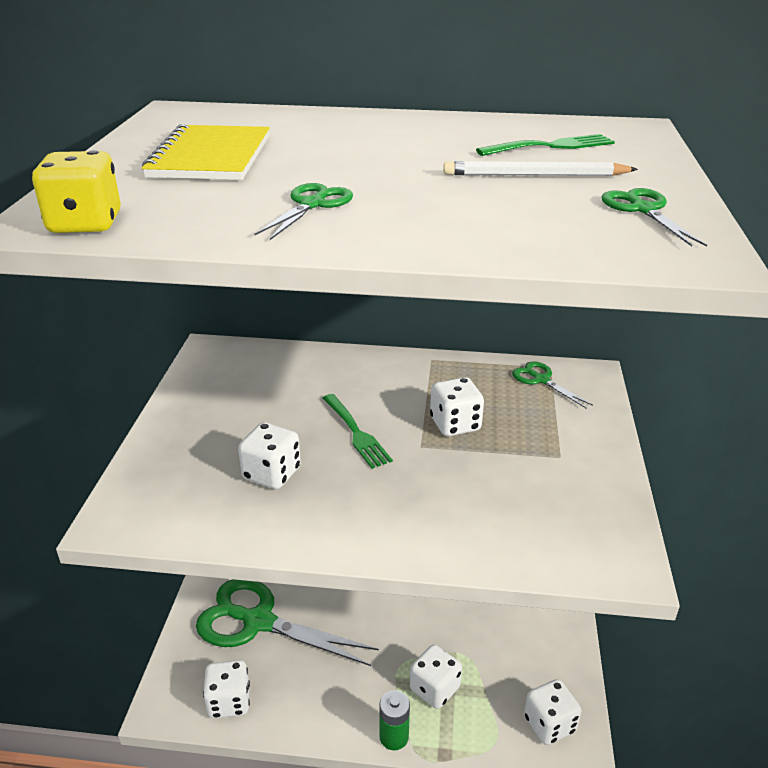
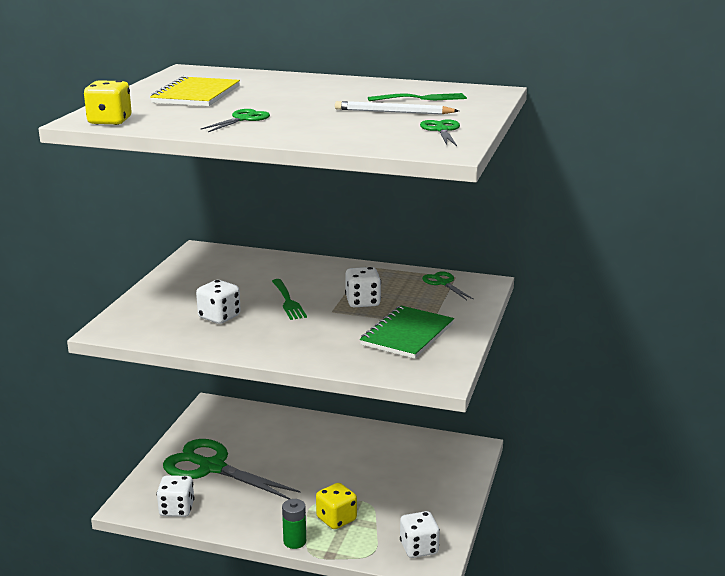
camera: 10 degrees right, 10 degrees down
(434, 688) = (336, 519): white dice -> yellow dice
(539, 480) = (407, 334): none -> green notebook

